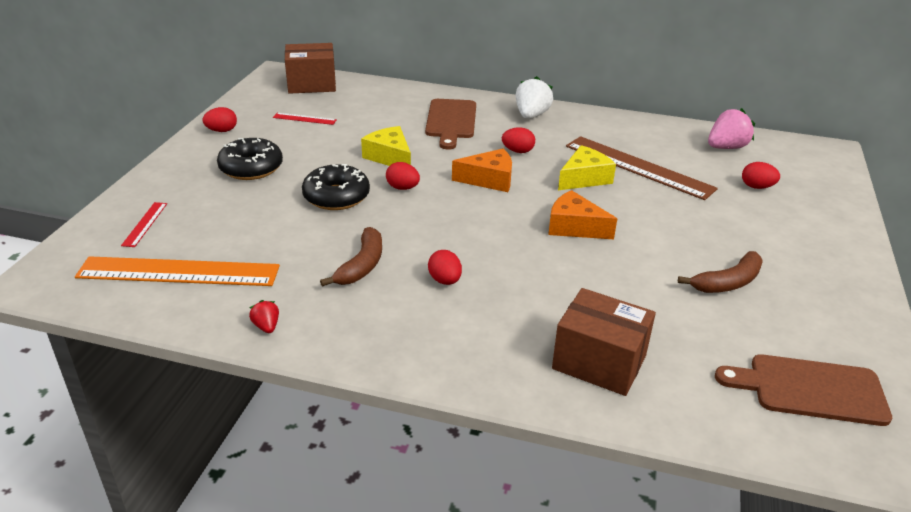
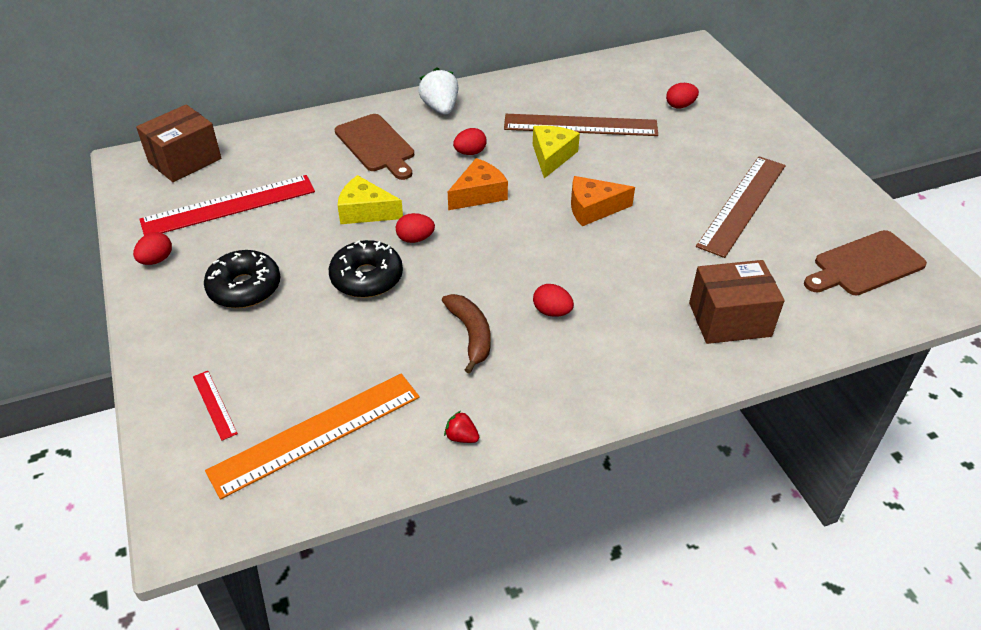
camera: 35 degrees left, 10 degrees up
(304, 119) = (229, 205): red ruler -> red ruler, size x2.28
(726, 147) = (624, 76): pink strawberry -> none
(728, 282) = (742, 204): brown banana -> brown ruler

